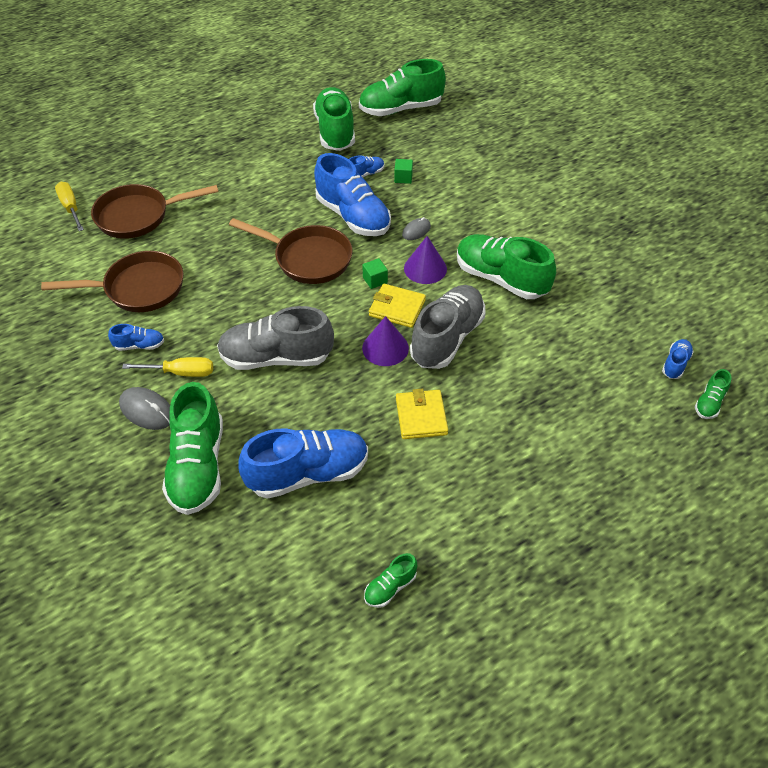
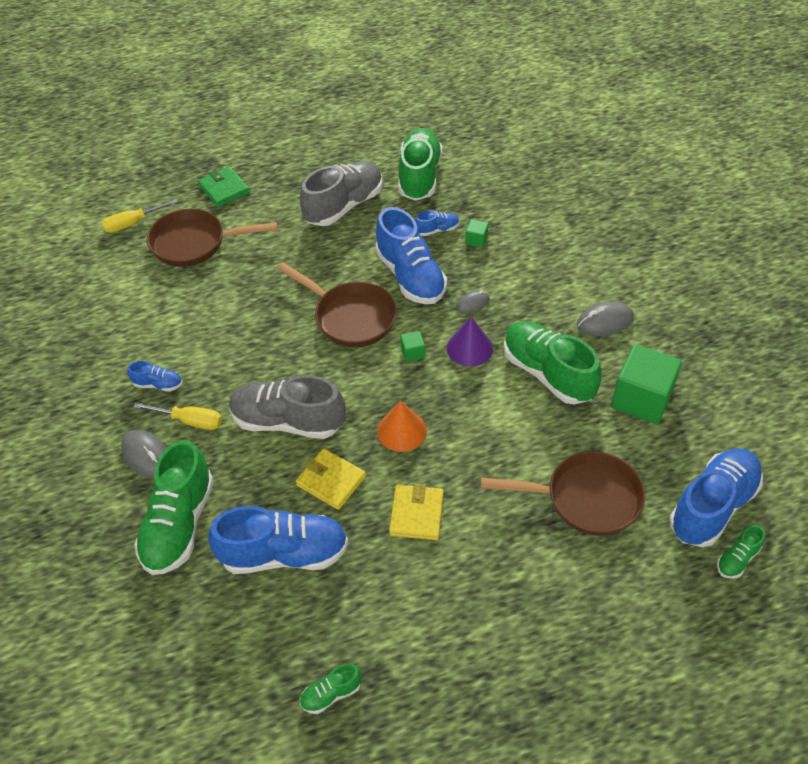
camera: 15 degrees right, 0 degrees up
(70, 207) = (132, 224): yellow screwdriver -> yellow screwdriver turned 105 degrees counterclockwise
(138, 288) = (173, 322): brown pan -> brown pan (585, 498)
(153, 165) = (224, 189): none -> green wallet
(385, 348) = (401, 431): purple cone -> orange cone
(397, 308) = (427, 388): yellow wallet -> yellow wallet (331, 481)
(400, 109) = (497, 159): green shoe -> none
(447, 338) = (469, 431): grey shoe -> grey shoe (344, 206)
(537, 229) = (604, 321): none -> grey mouse
(588, 287) = (641, 399): none -> green cube
(675, 364) = (712, 506): blue shoe -> blue shoe, size x2.19

